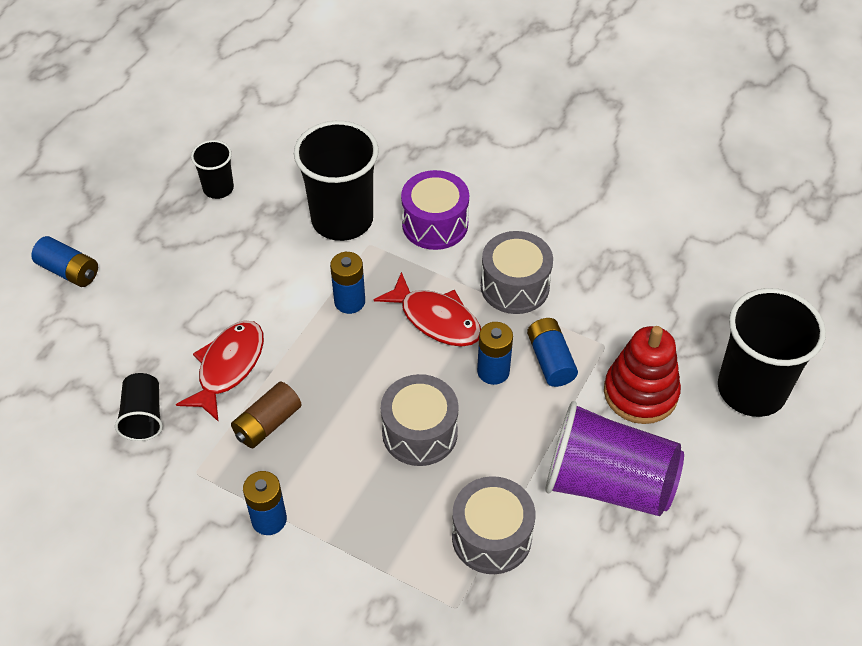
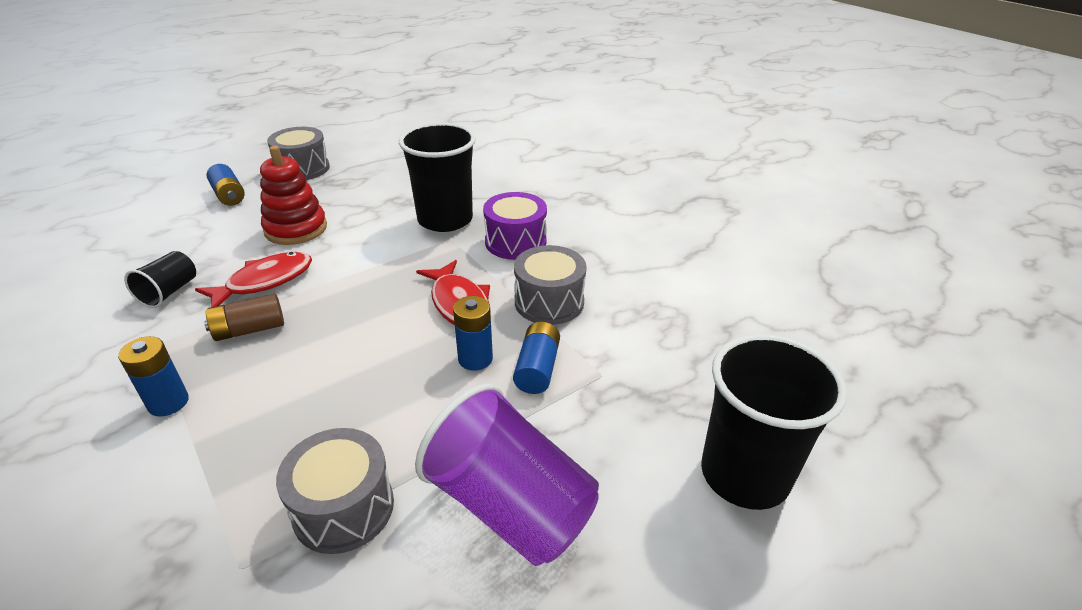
camera: 25 degrees right, 15 degrees down
(218, 188) = (375, 180): black cup -> none
(349, 301) = (400, 270): blue battery -> none
(419, 433) = (364, 383): grey drum -> grey drum (303, 169)
(640, 393) = (610, 430): red stacking toy -> red stacking toy (296, 229)

